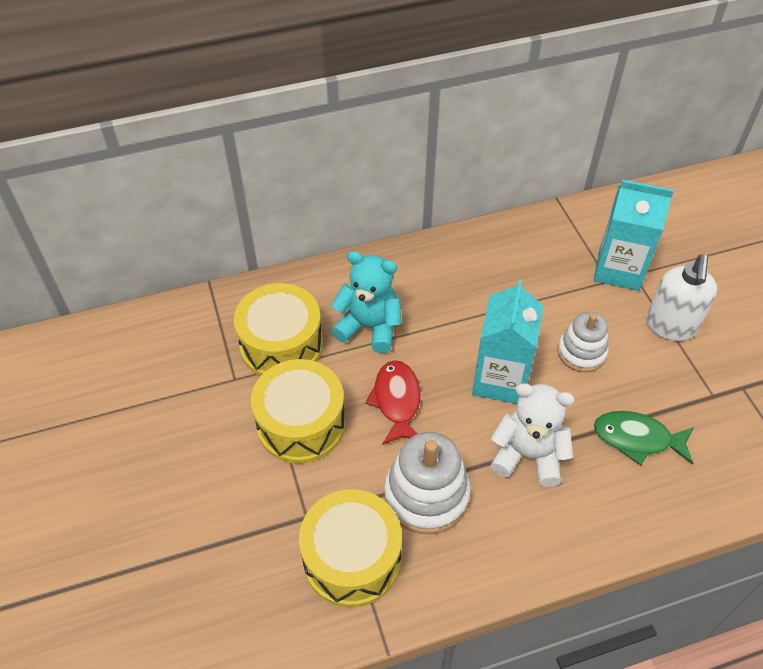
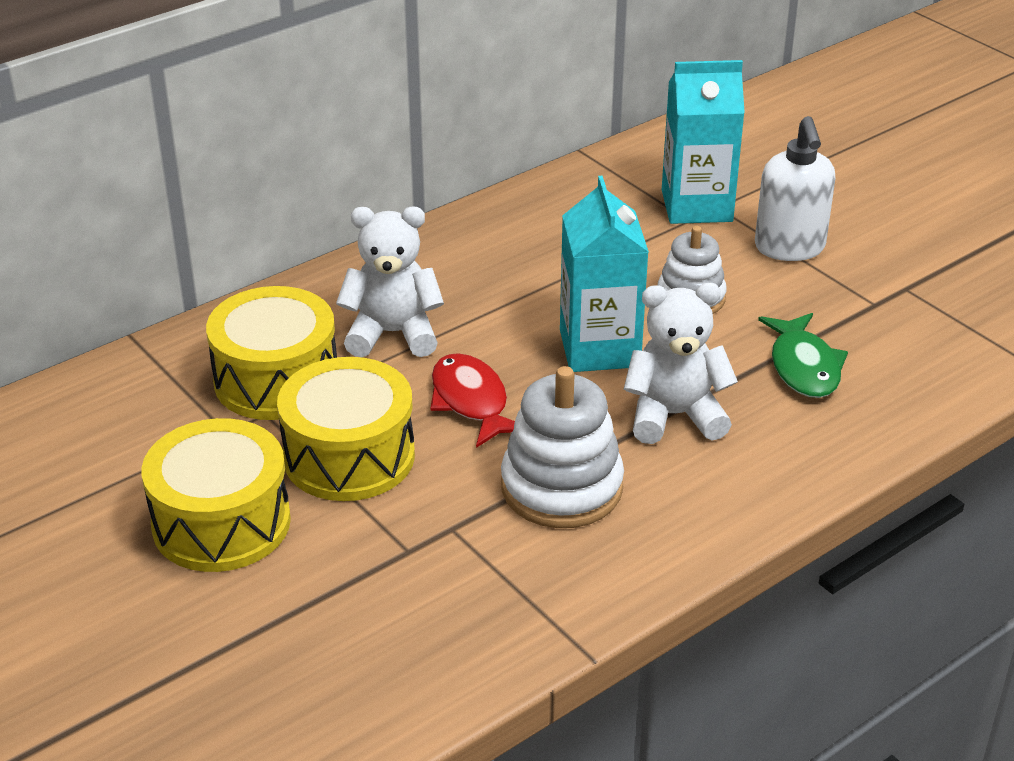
camera: 20 degrees left, 15 degrees down
(352, 558) = (494, 577): yellow drum -> yellow drum (221, 523)
(369, 327) = (393, 334): turquoise teddy bear -> white teddy bear
(637, 439) = (803, 367): green fish -> green fish turned 90 degrees counterclockwise

